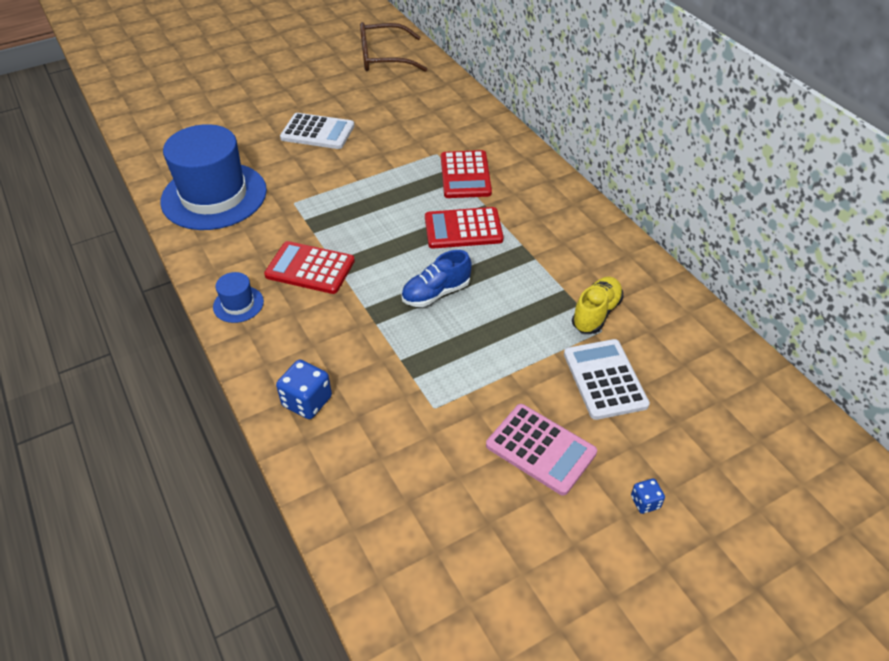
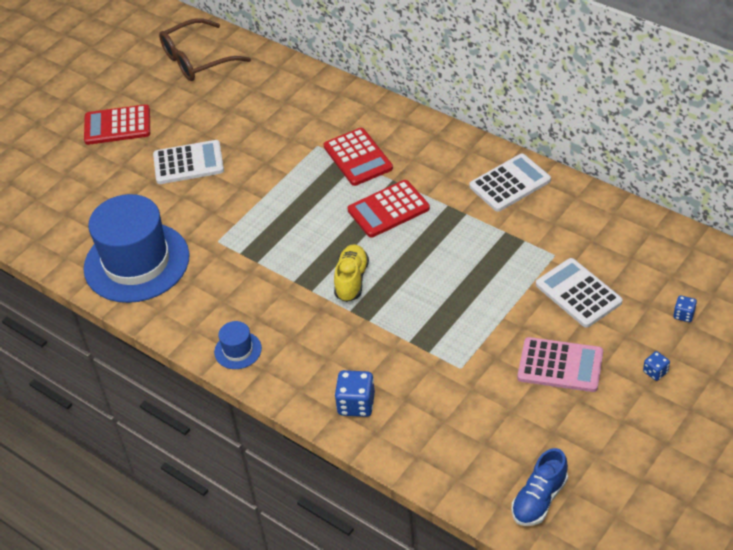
camera: 20 degrees left, 0 degrees up
(310, 268) = (278, 295): red calculator -> red calculator (117, 125)
(436, 293) = (402, 275): blue shoe -> blue shoe (539, 499)
(596, 246) = (510, 183): none -> white calculator
(596, 313) = (542, 242): yellow shoe -> yellow shoe (351, 280)
(712, 450) = (684, 315): none -> blue dice

